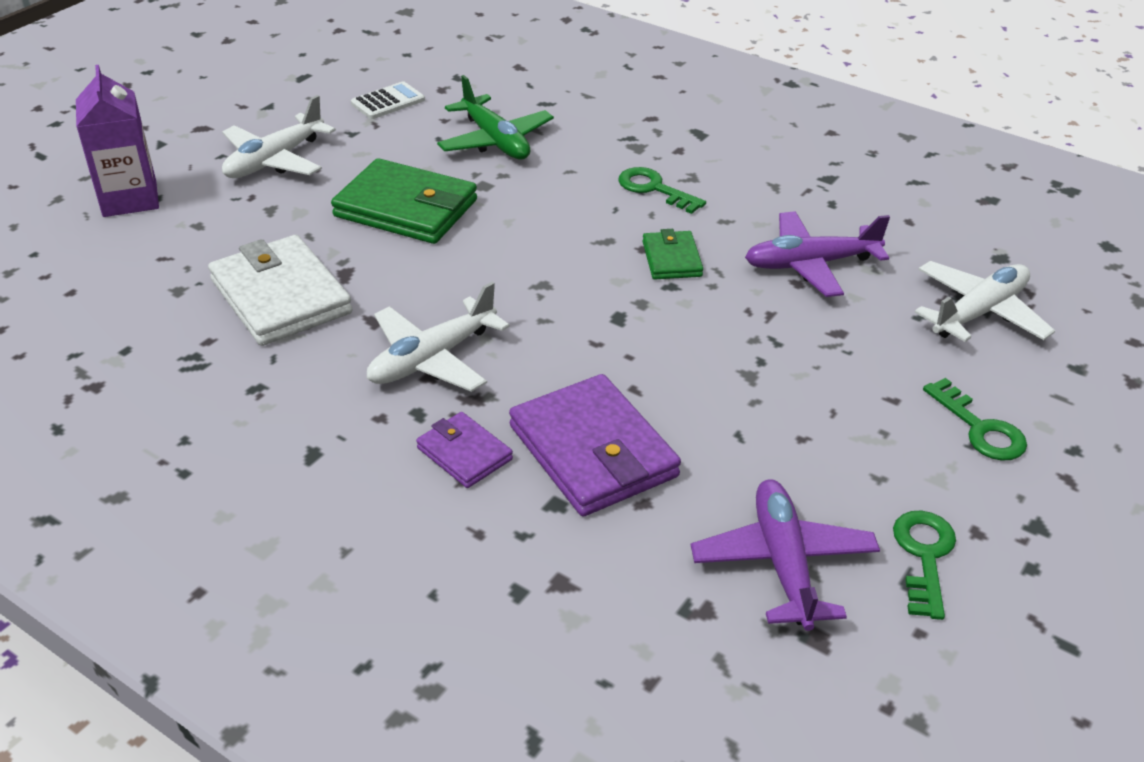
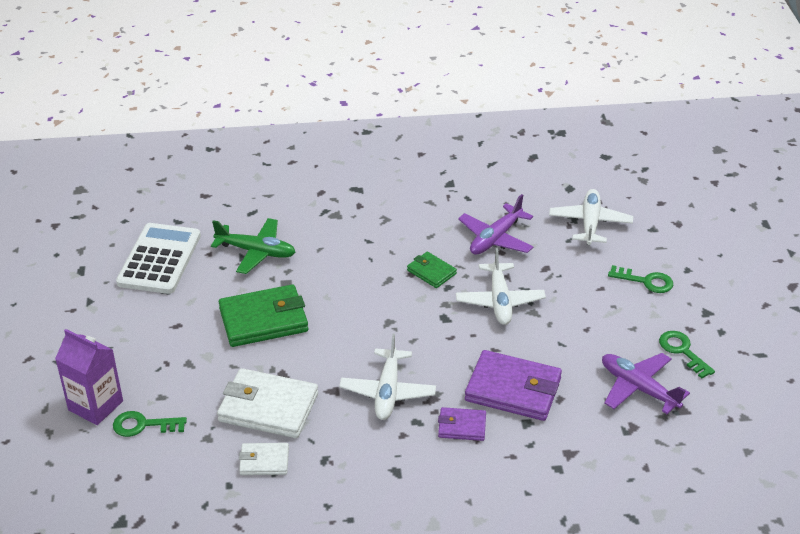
camera: 40 degrees left, 0 degrees up
(194, 349) = (264, 461): none -> white wallet
(274, 160) = (147, 333): white plane -> white plane (500, 301)
(388, 102) = (159, 259): white calculator -> white calculator, size x2.00
(654, 189) = (375, 236): green key -> green key (143, 425)

